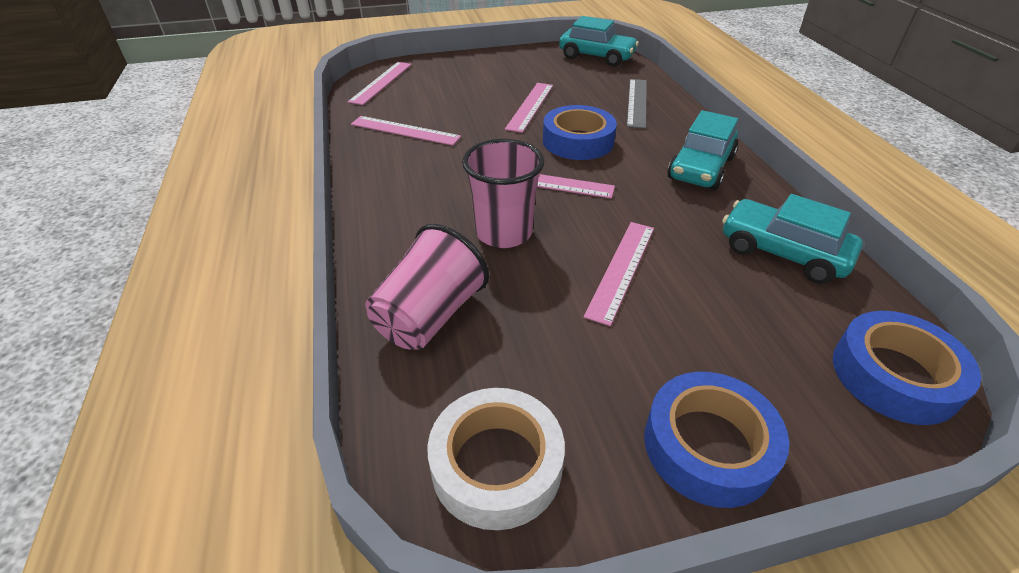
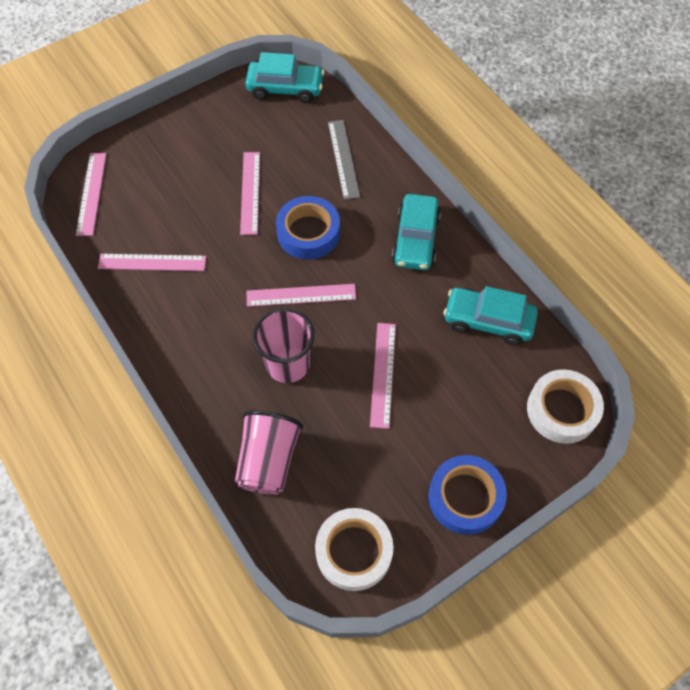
camera: 20 degrees left, 20 degrees up
(894, 375) = (562, 410): blue tape -> white tape

